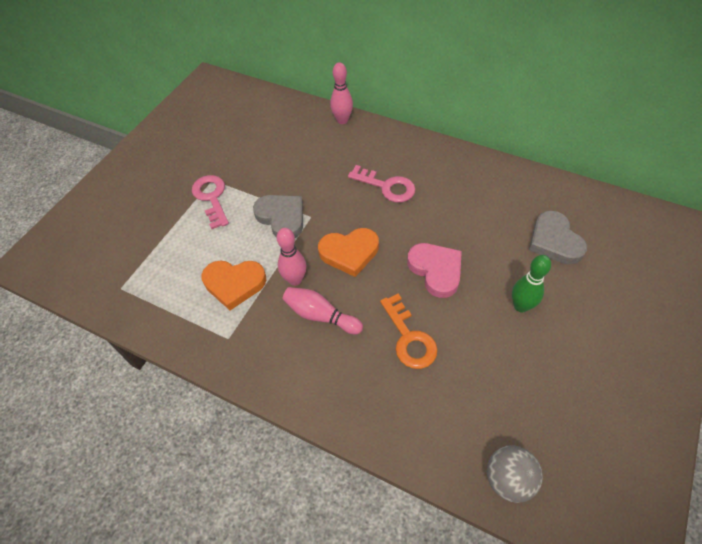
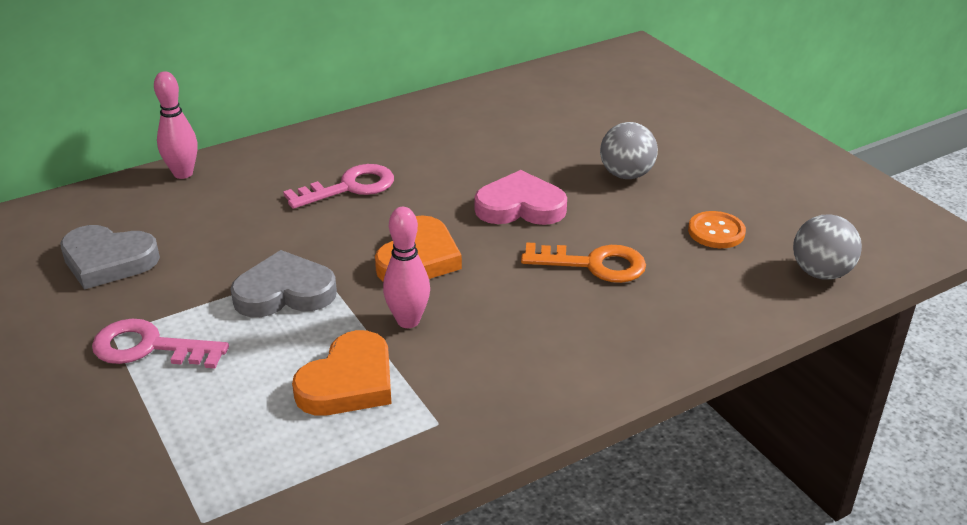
camera: 60 degrees left, 20 degrees down
(320, 315) = (490, 321): pink bowling pin -> none
(501, 390) = (716, 232): none -> orange button
(521, 306) = (626, 175): green bowling pin -> grey ball
(554, 241) = (567, 120): grey heart -> grey heart (108, 261)

